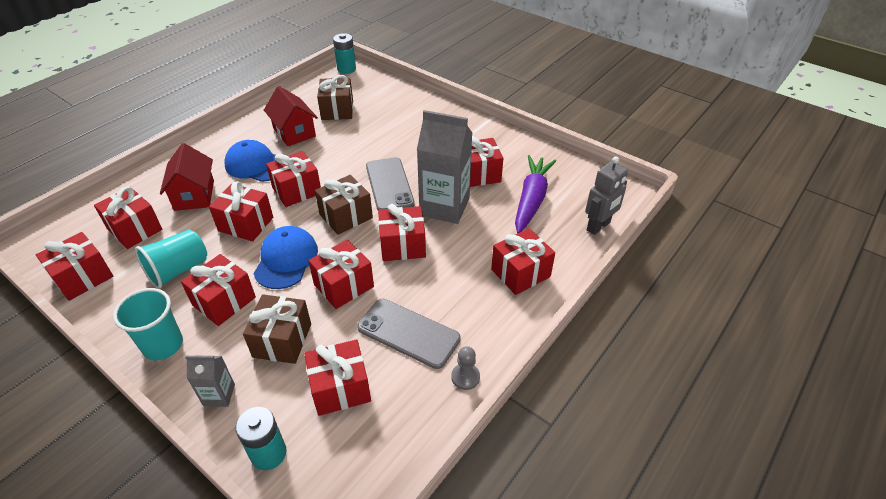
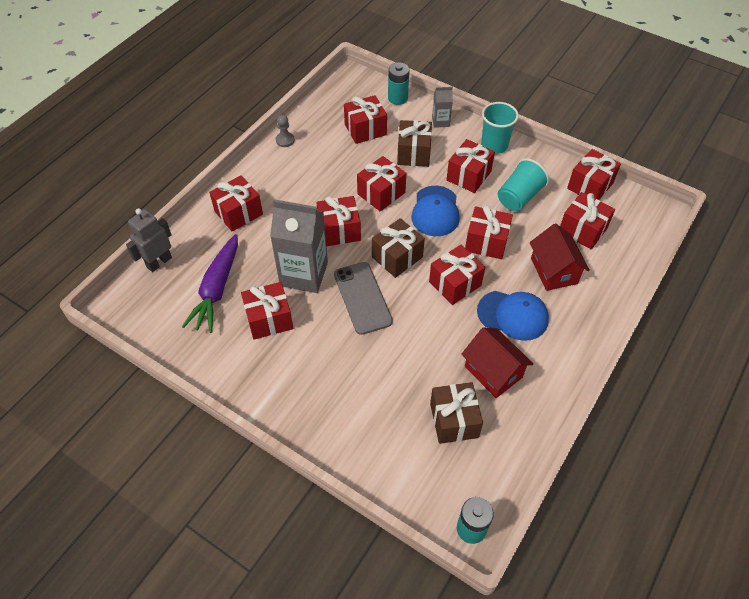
camera: 175 degrees right, 10 degrees up
(408, 333) = (325, 163): grey phone -> none

